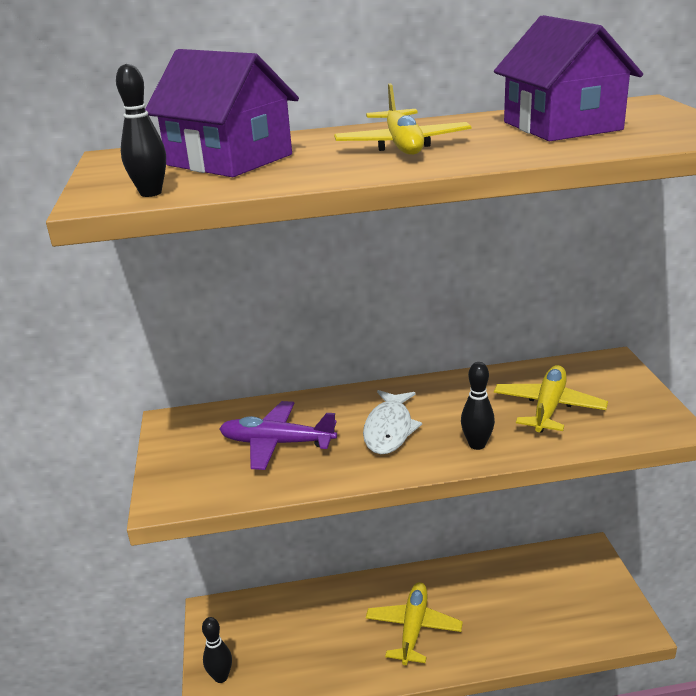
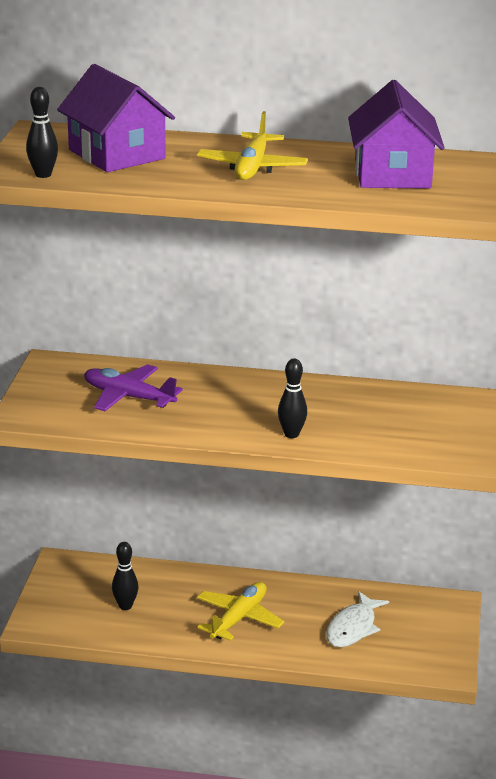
camera: 15 degrees right, 0 degrees up
(221, 677) = (49, 610): black bowling pin -> black bowling pin (125, 606)
(389, 429) = (228, 407): white fish -> white fish (353, 628)
(548, 407) = (377, 421): yellow plane -> none

